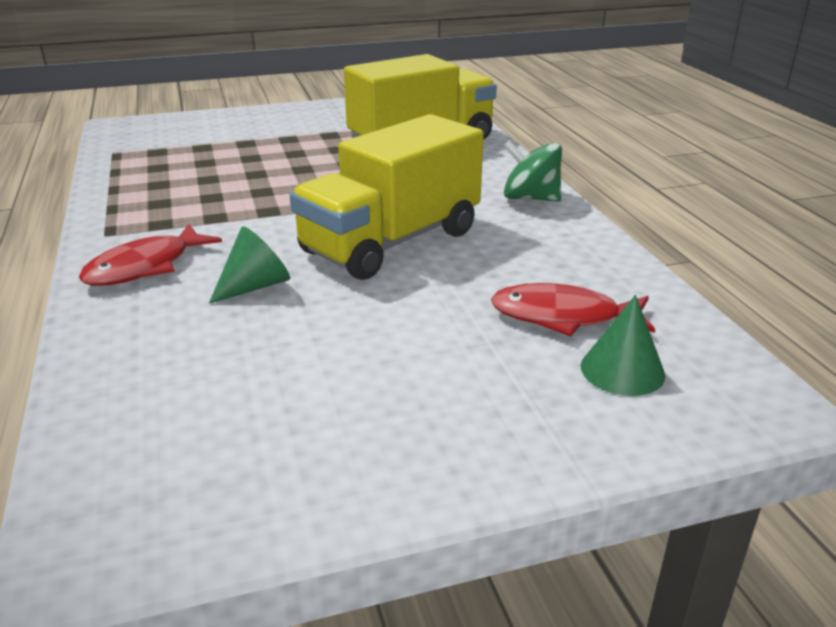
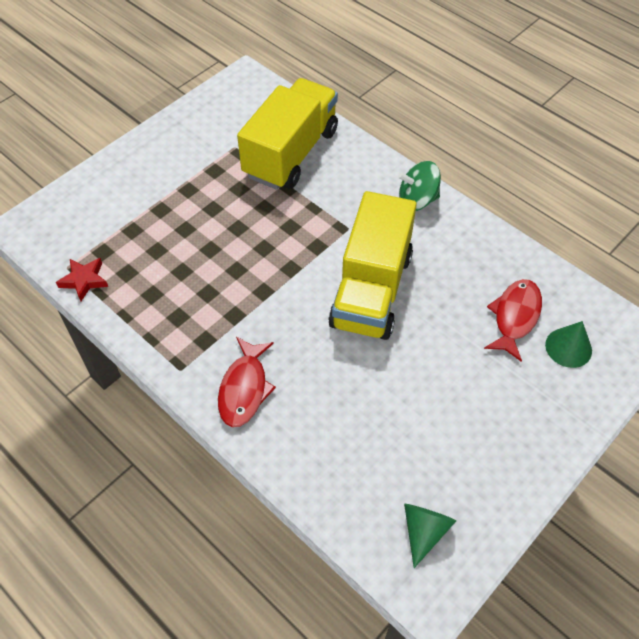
camera: 30 degrees left, 25 degrees up
(114, 162) = (84, 280): none -> red star
(255, 286) = (330, 373): green cone -> green cone (424, 531)
(563, 317) = (515, 317): red fish -> red fish turned 135 degrees clockwise

